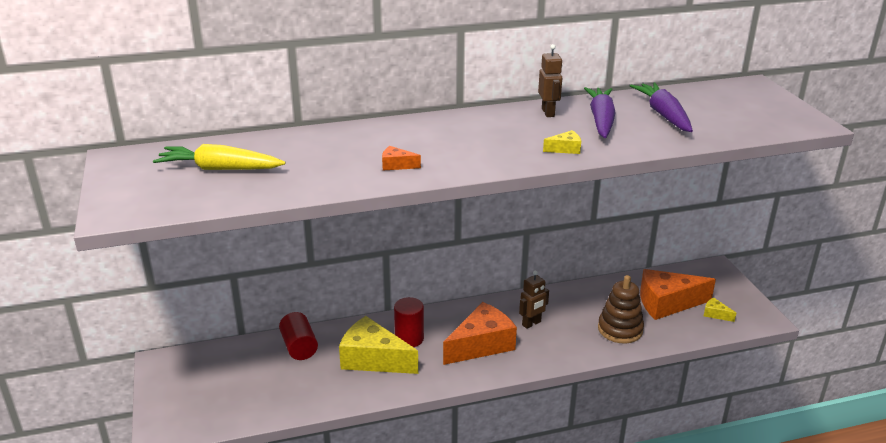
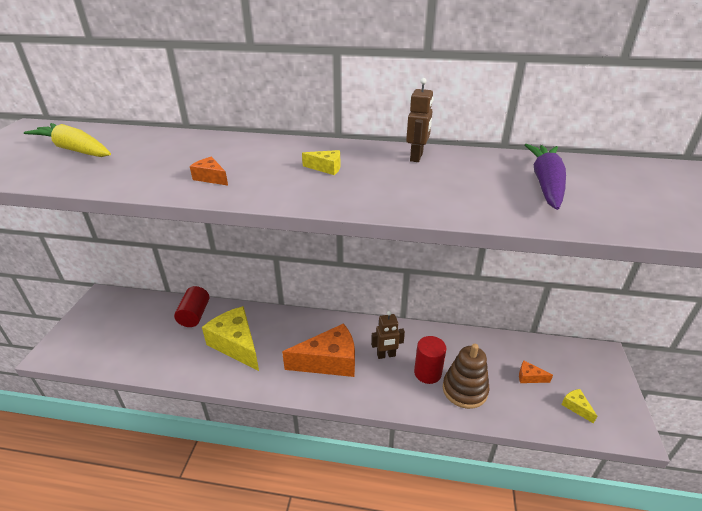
camera: 25 degrees right, 5 degrees up
(409, 339) = (277, 335): red cylinder -> red cylinder (427, 373)
(565, 149) = (393, 198): yellow cheese -> yellow cheese (326, 168)
(601, 120) = (466, 175): purple carrot -> none
(667, 303) = (529, 377): orange cheese -> orange cheese, size x0.42

